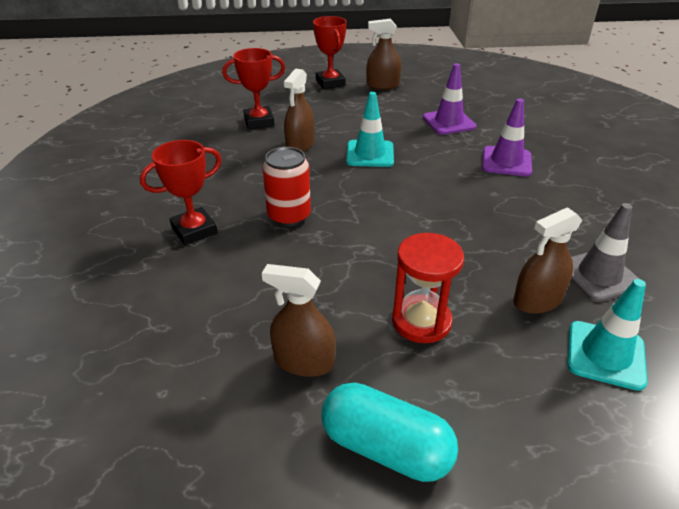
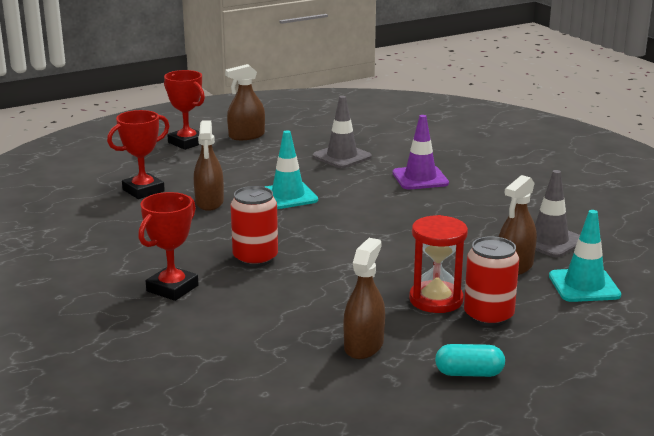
camera: 25 degrees left, 15 degrees down
(303, 361) = (363, 346): brown spray bottle -> brown spray bottle turned 120 degrees clockwise
(386, 448) = (469, 373): turquoise capsule -> turquoise capsule, size x0.61
(448, 122) = (342, 156): purple traffic cone -> grey traffic cone
(464, 364) = (488, 316): none -> red can

